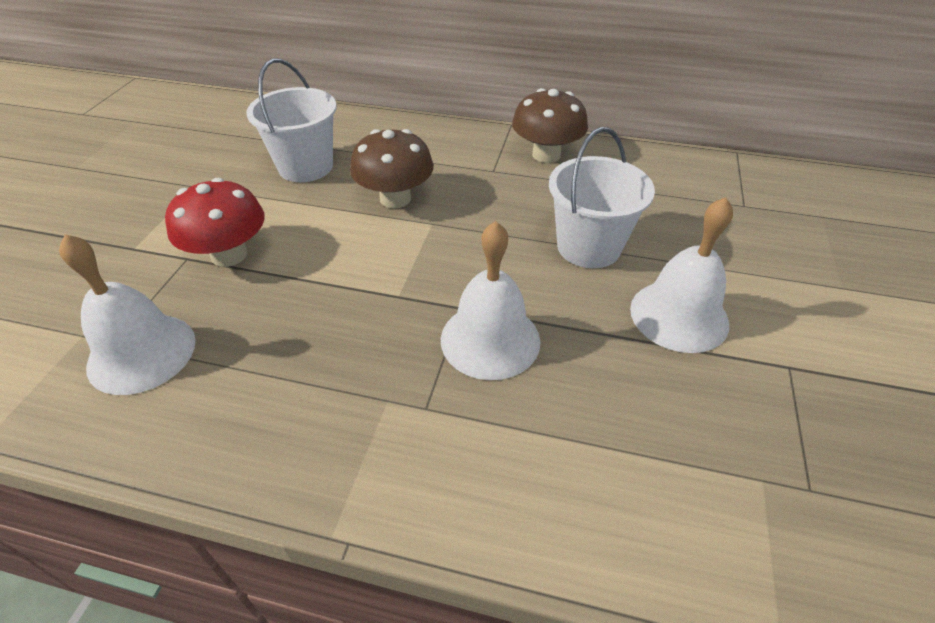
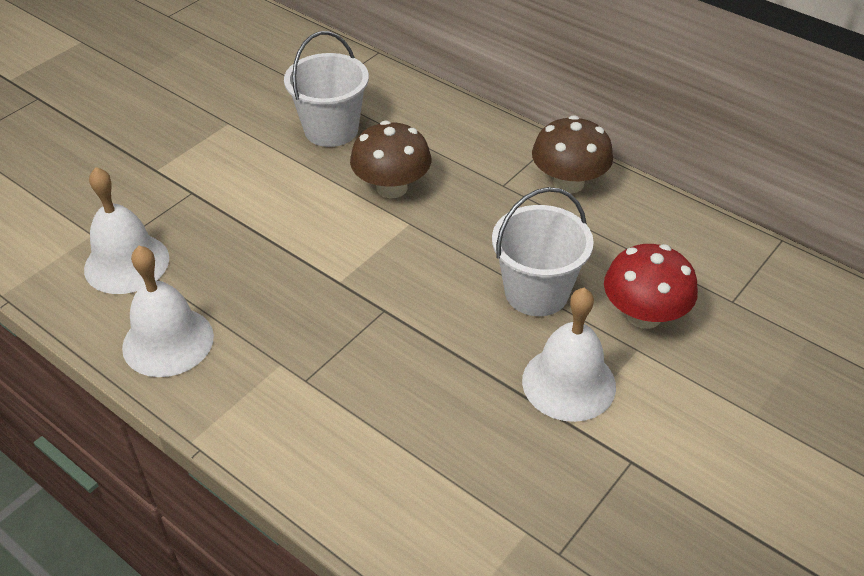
camera: 25 degrees right, 0 degrees up
(229, 255) = (225, 200): red mushroom -> red mushroom (644, 315)
(490, 339) = (389, 345): white bell -> white bell (168, 341)

